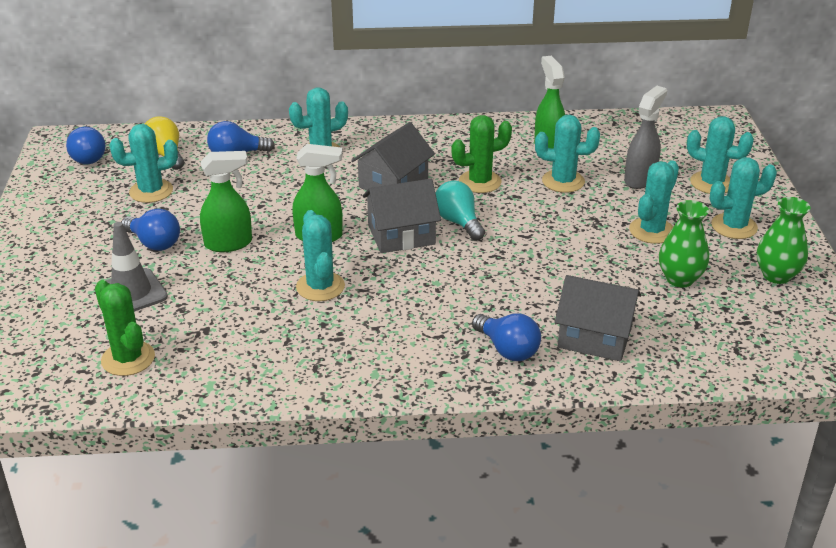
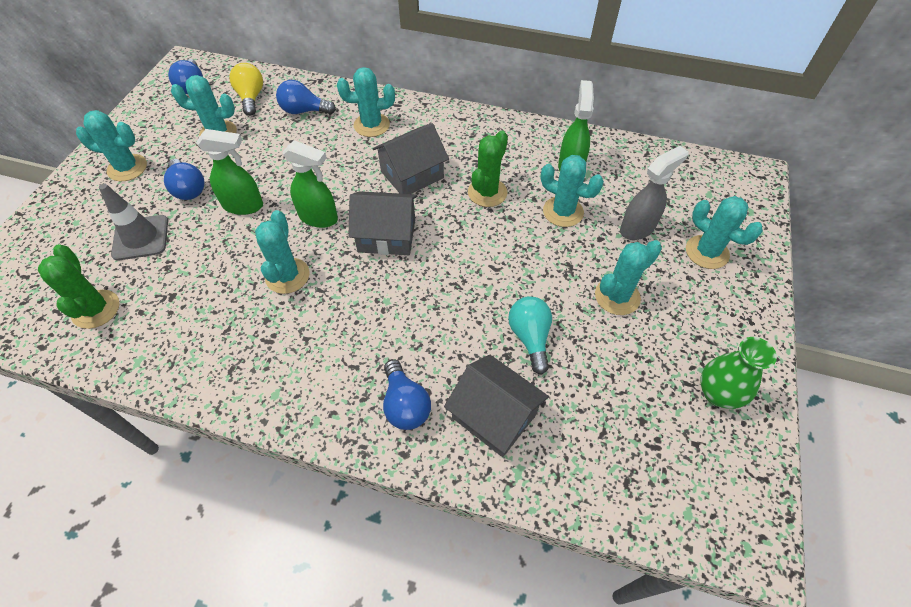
camera: 20 degrees right, 20 degrees up
(458, 222) = (443, 235): turquoise light bulb -> turquoise light bulb (530, 337)
(480, 182) = (487, 192): green cactus -> green cactus turned 60 degrees counterclockwise
(679, 279) = (614, 367): green vase -> none
(734, 226) = (703, 314): turquoise cactus -> turquoise cactus (127, 168)

